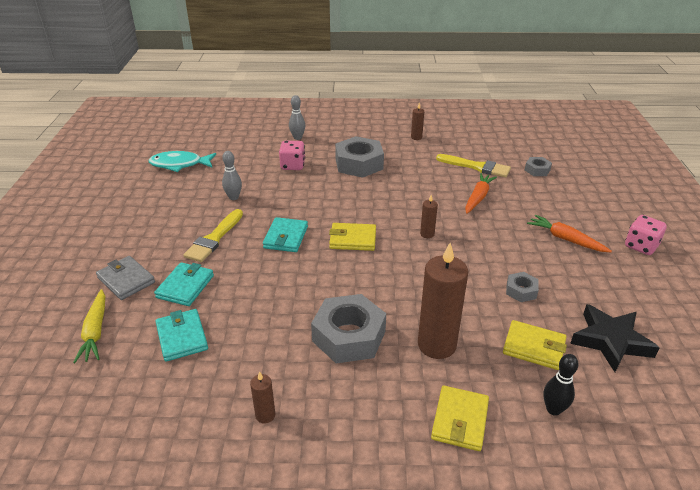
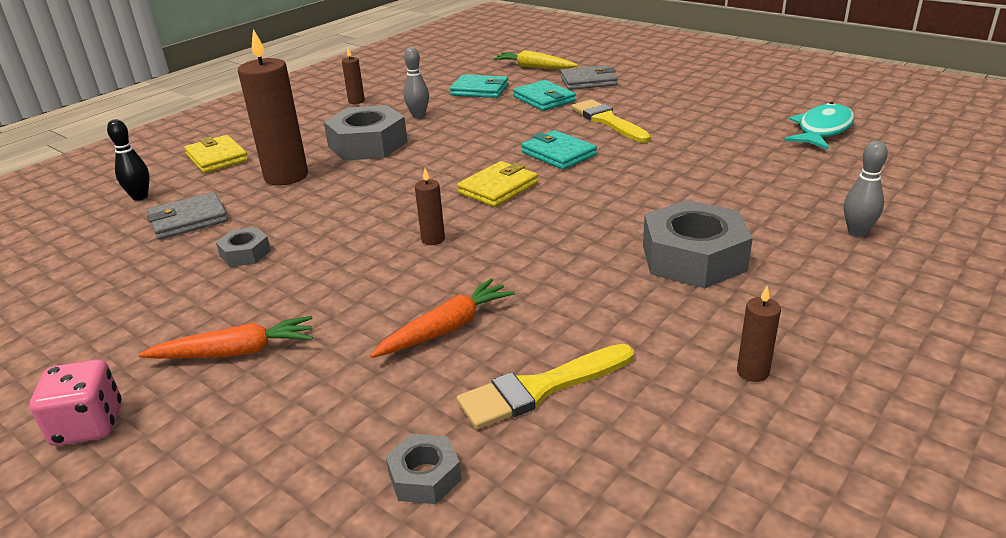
camera: 130 degrees right, 5 degrees down
(233, 197) = (689, 145): grey bowling pin -> grey bowling pin (418, 115)
(293, 166) = (744, 201): pink dice -> none
(478, 197) = (446, 329): orange carrot -> orange carrot turned 105 degrees counterclockwise
(534, 347) = (189, 220): yellow wallet -> grey wallet
(610, 341) = (101, 268): black star -> none

